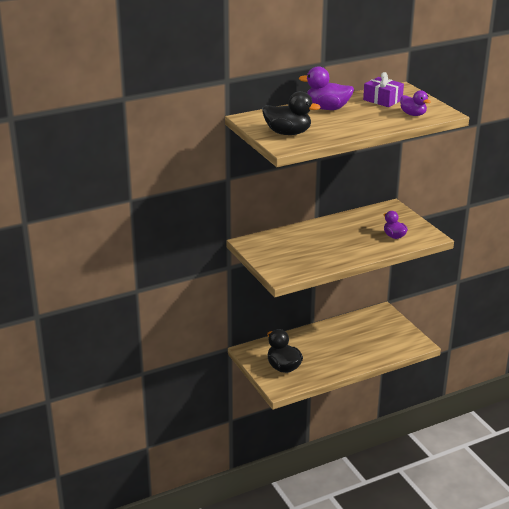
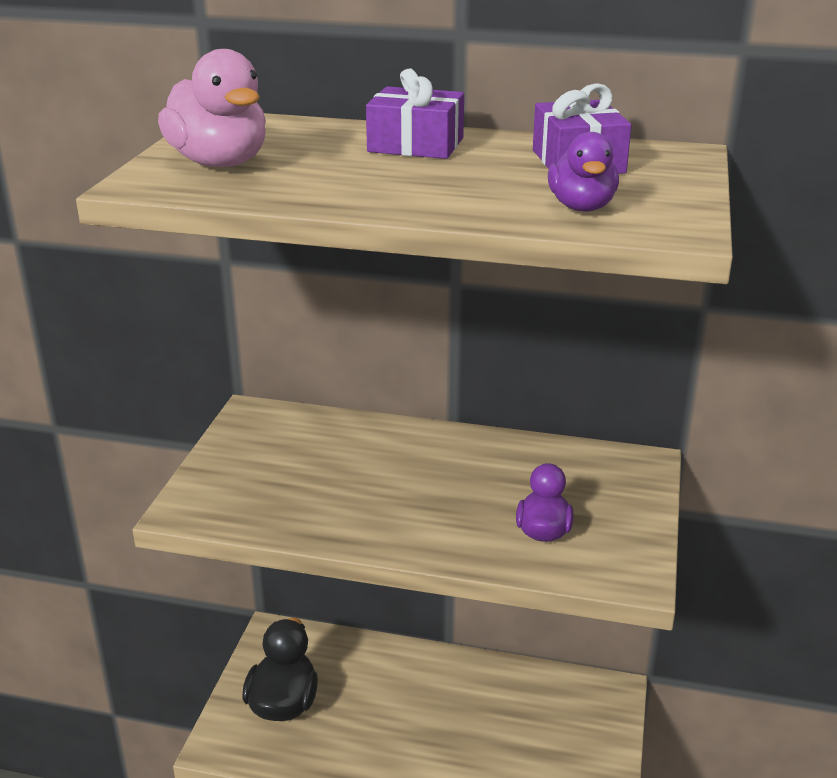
camera: 40 degrees right, 0 degrees up
(288, 133) = (219, 163): black duck -> pink duck
(327, 108) = (416, 145): purple duck -> purple gift

